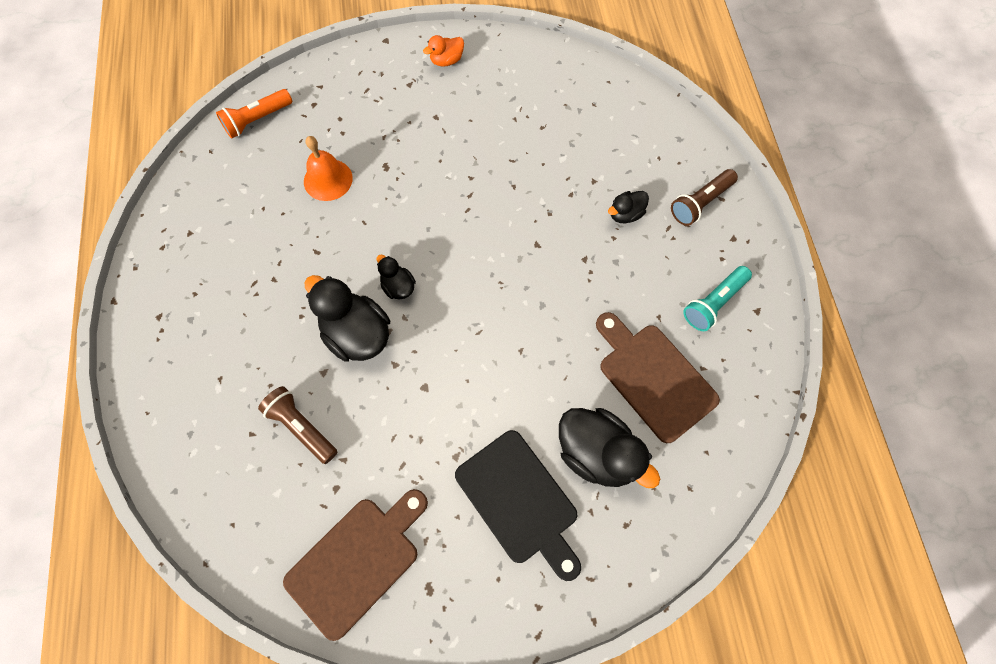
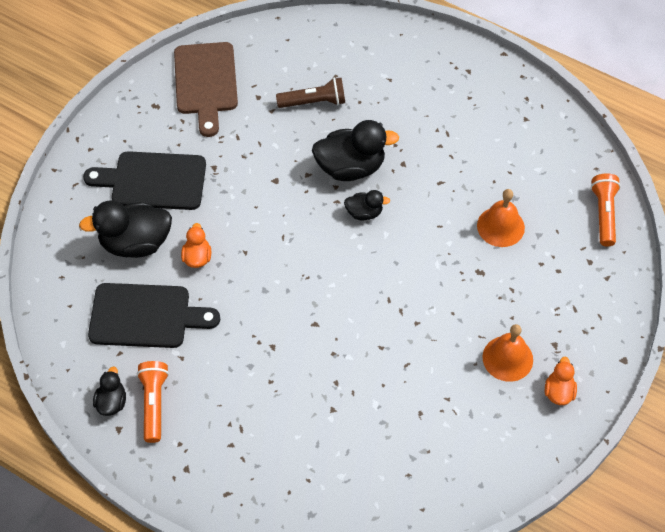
camera: 130 degrees right, 10 degrees down
(447, 104) = (507, 358): none -> orange bell
(561, 385) = (197, 257): none -> orange duck
(625, 214) = (281, 407): black duck -> black duck (112, 402)
(653, 377) = (146, 316): brown cutting board -> black cutting board
(700, 203) = (238, 473): brown flashlight -> none
(713, 303) = (154, 404): turquoise flashlight -> orange flashlight

